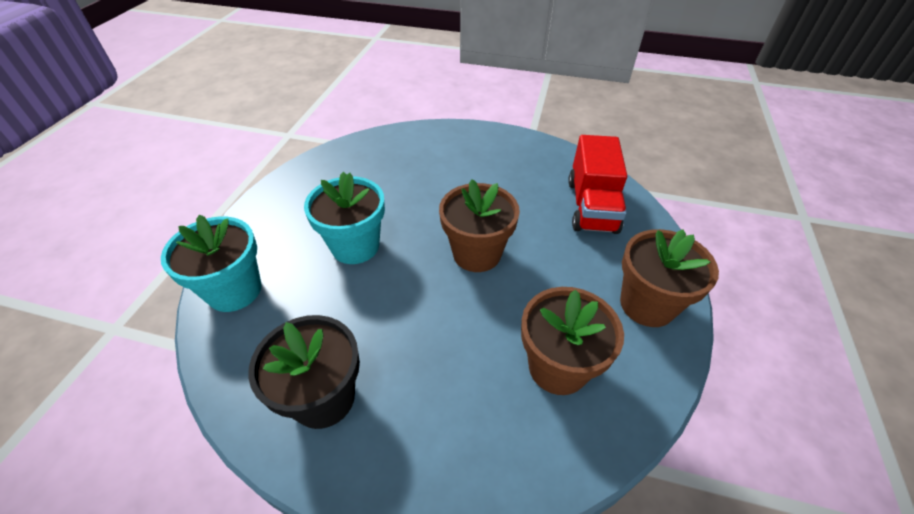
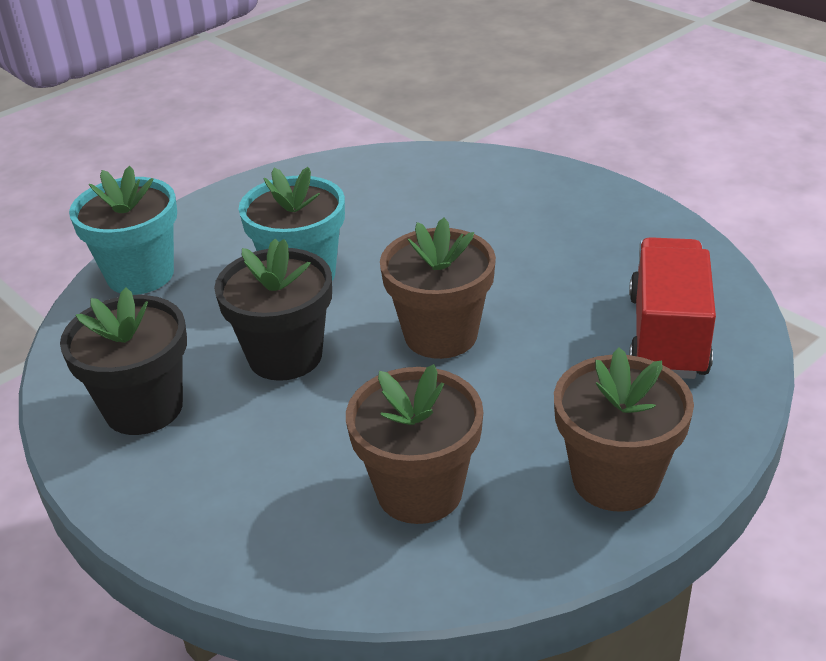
camera: 35 degrees right, 10 degrees down
(393, 309) = (285, 356): none -> black flower pot
(591, 206) = (667, 335): red truck -> red truck turned 150 degrees clockwise

